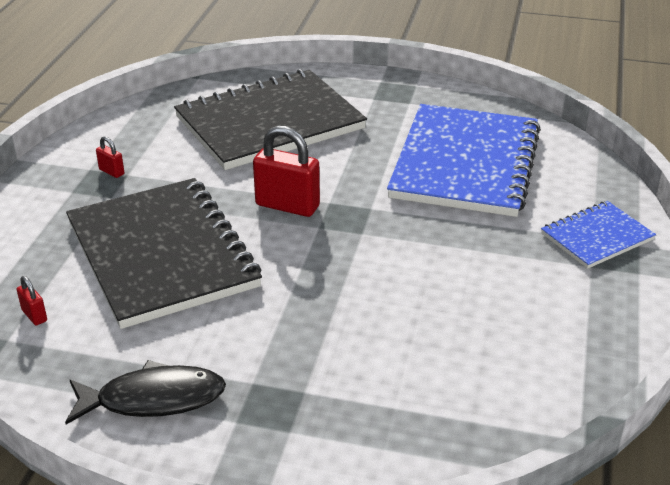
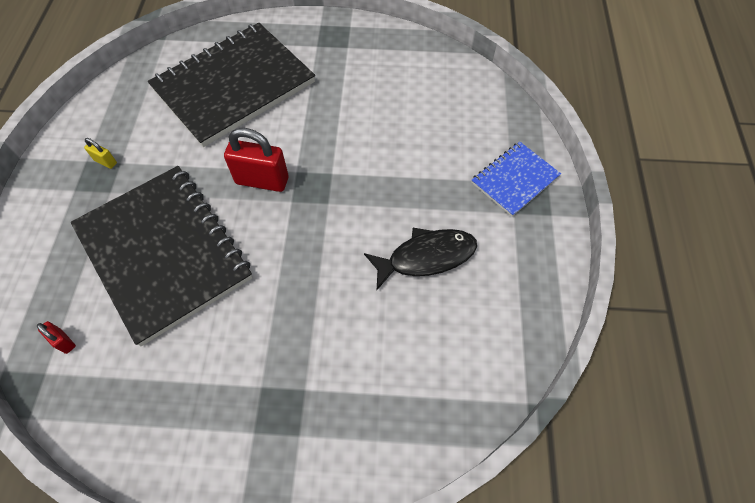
camera: 10 degrees left, 25 degrees up
(111, 172) = (105, 162): red padlock -> yellow padlock
(153, 399) = (181, 420): black fish -> black fish (426, 257)
(465, 163) = (402, 111): blue notebook -> none

